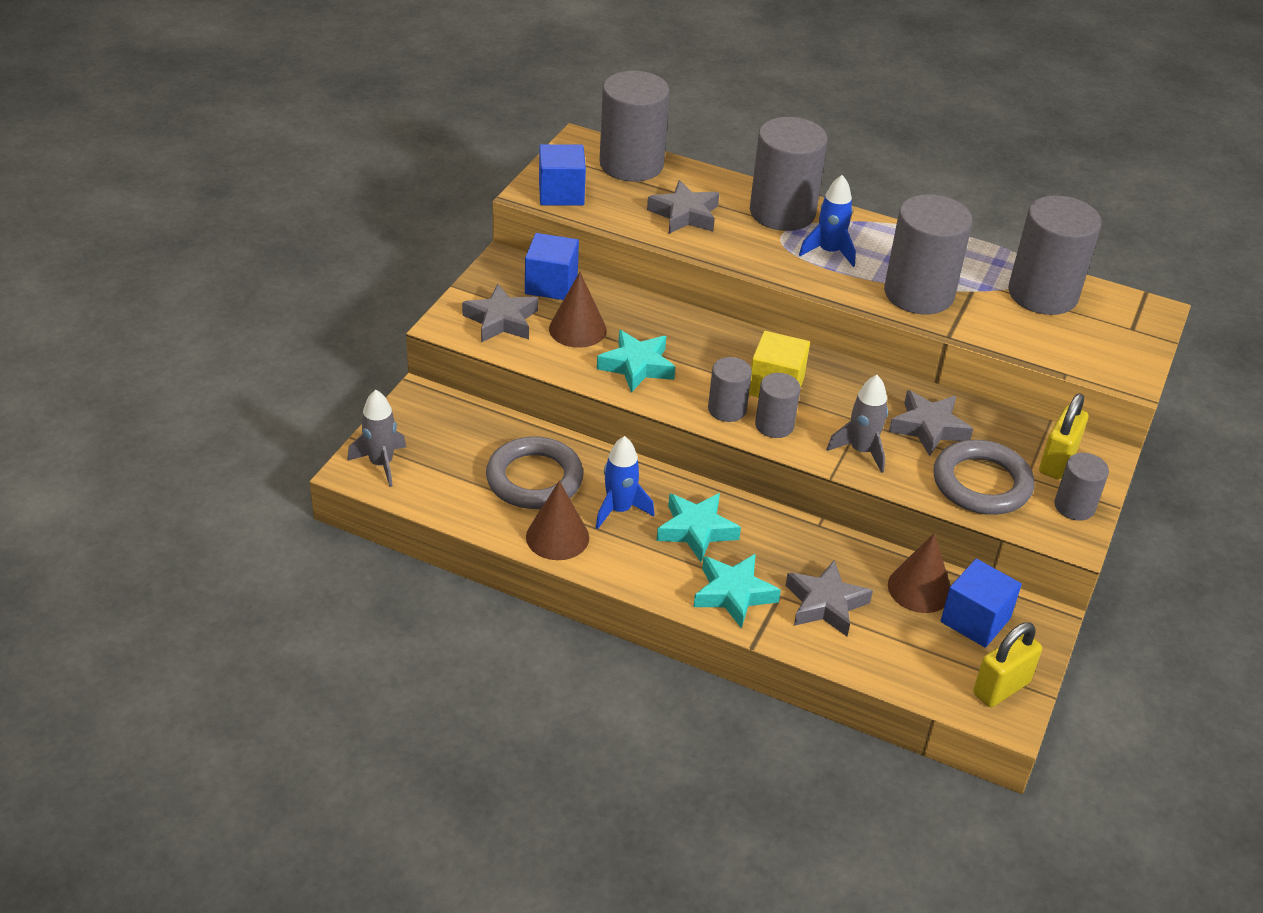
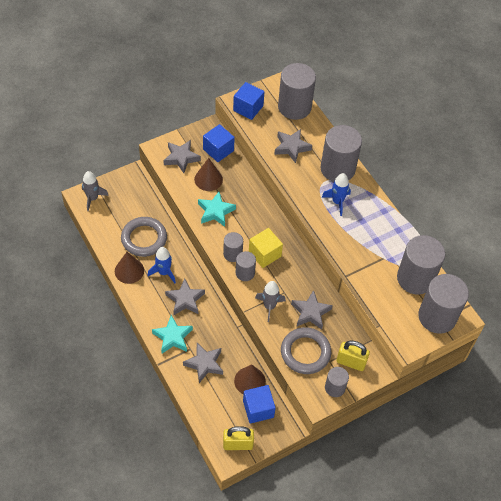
camera: 35 degrees right, 15 degrees up
(696, 530) = (185, 300): turquoise star -> grey star
(918, 294) = (356, 246): grey cylinder -> grey cylinder (437, 316)
(1057, 462) = (351, 362): yellow padlock -> yellow padlock turned 45 degrees clockwise

